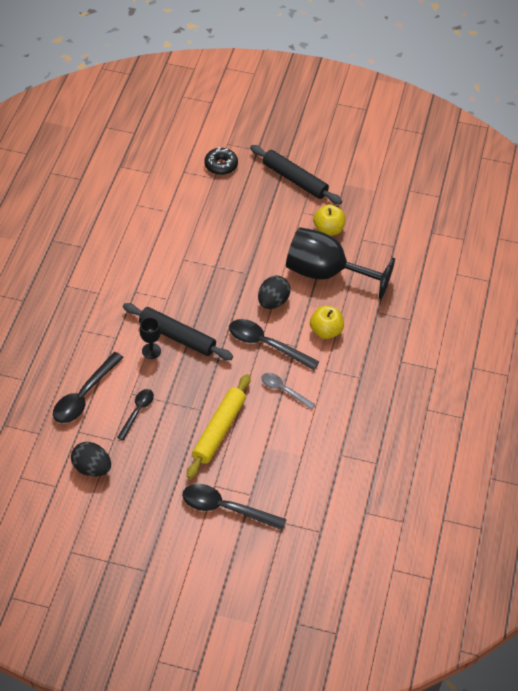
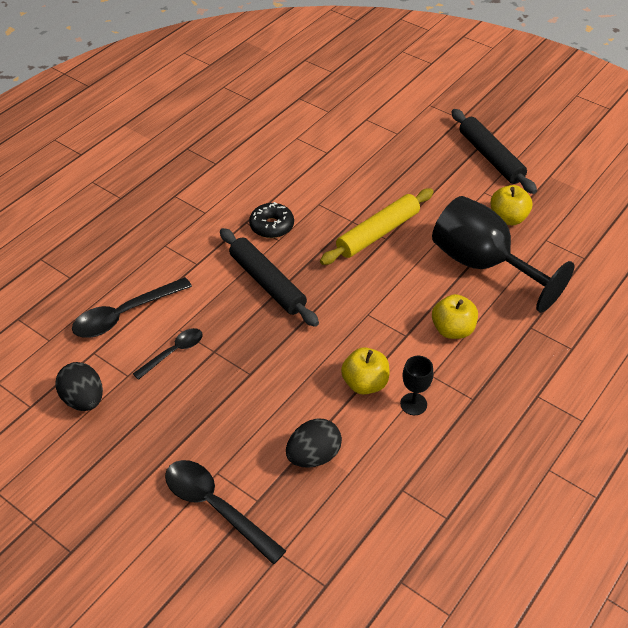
camera: 25 degrees right, 5 degrees down
(151, 351) = (228, 290): black goblet -> black goblet (413, 404)
(219, 430) = (259, 405): yellow rolling pin -> yellow rolling pin (377, 233)
(221, 165) = (411, 123): black donut -> black donut (271, 226)
(266, 344) = (369, 323): black spoon -> none
(273, 302) = (402, 278): black egg -> black egg (313, 456)
(283, 390) = (365, 383): grey spoon -> yellow apple

